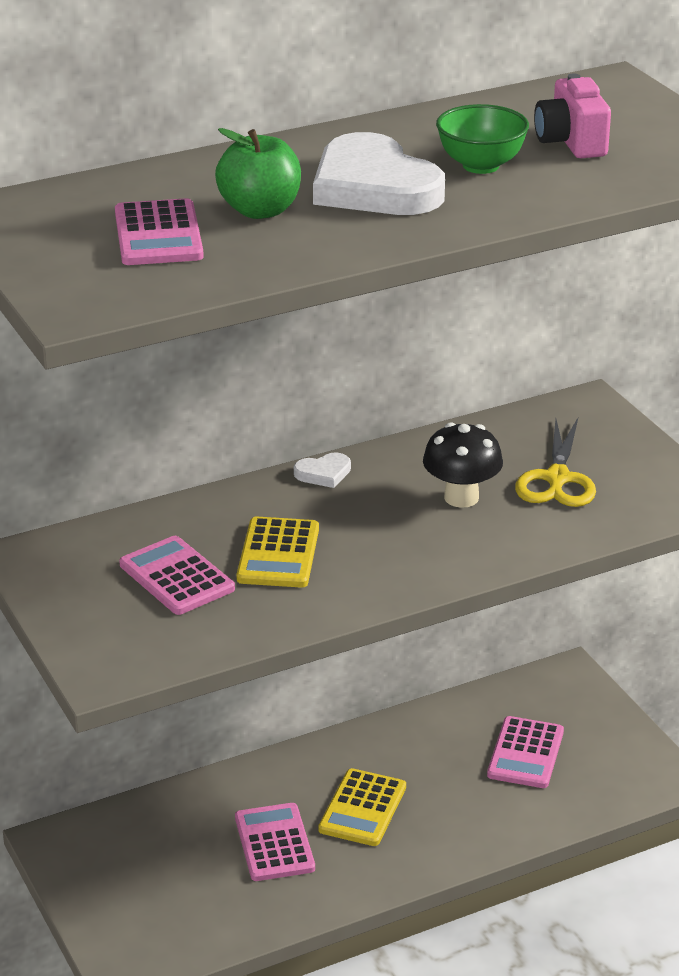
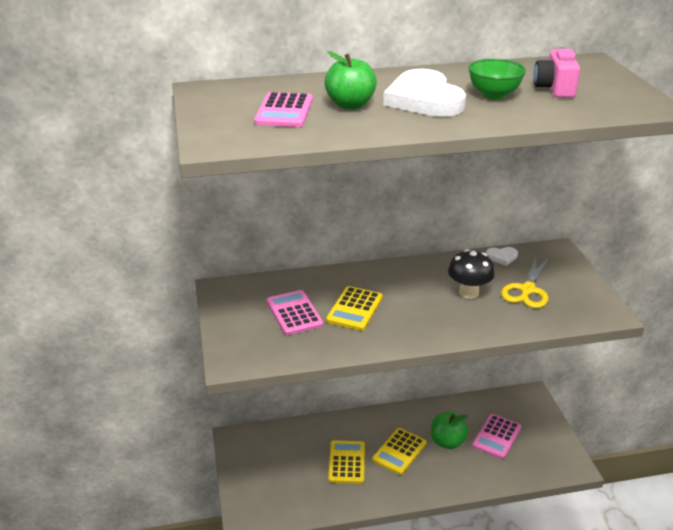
camera: 15 degrees right, 0 degrees up
(274, 843) = (346, 462): pink calculator -> yellow calculator
(323, 473) = (396, 267): white heart -> white heart (502, 257)
(442, 777) = (447, 442): none -> green apple

